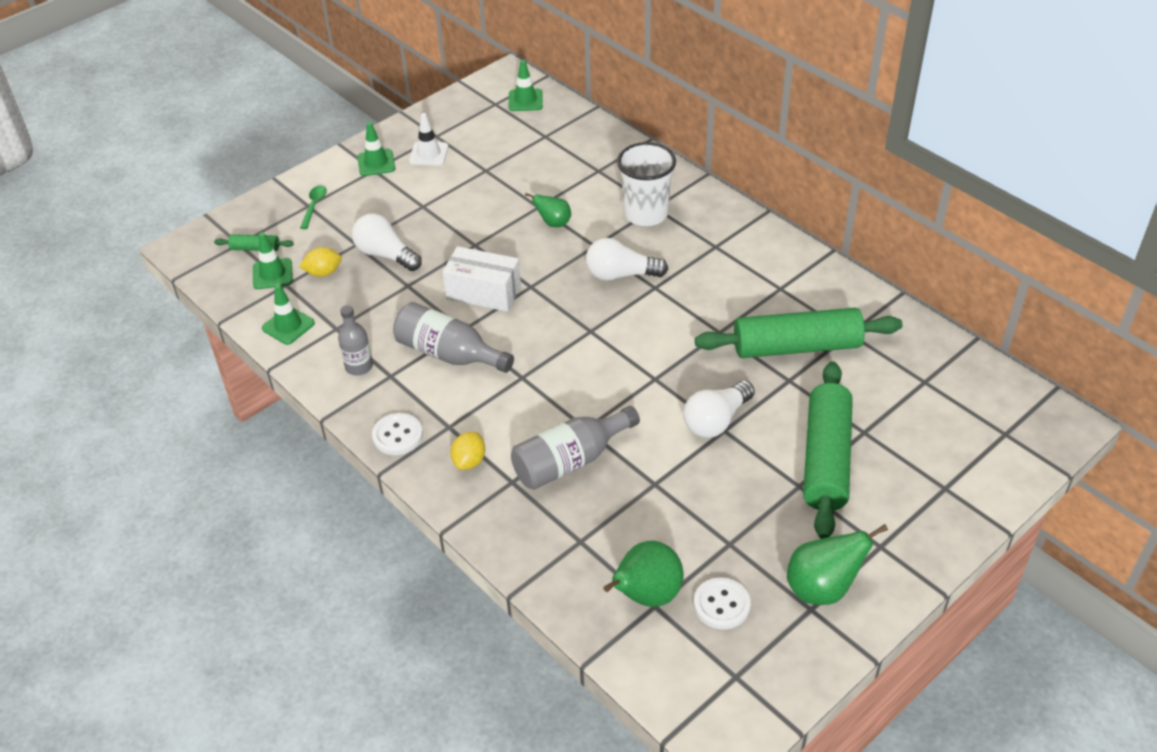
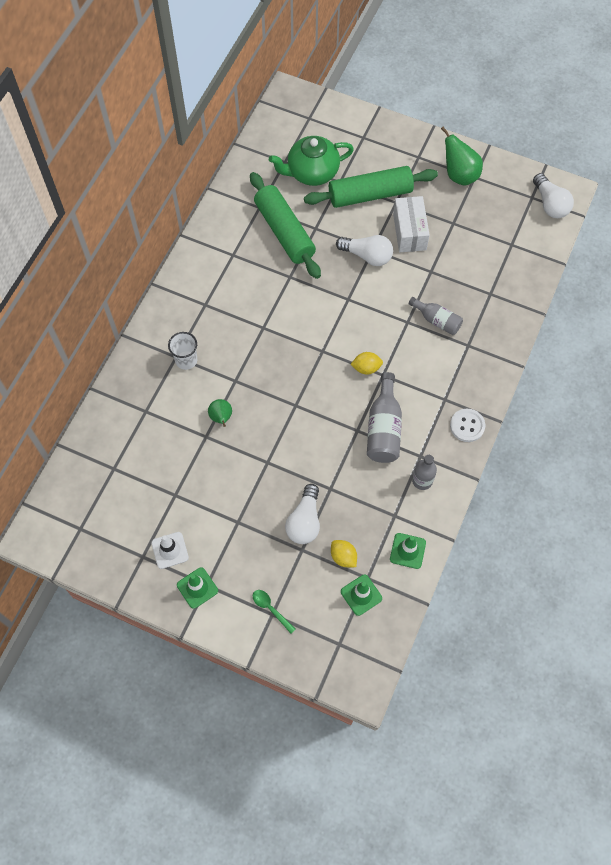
camera: 115 degrees left, 20 degrees up
(255, 248) = (339, 626): green rolling pin -> none
(314, 206) = (270, 608): green spoon -> green spoon turned 60 degrees clockwise
(469, 461) = (465, 375): yellow lemon -> yellow lemon (366, 368)
(483, 292) = (315, 433): white box -> white box (409, 232)
(525, 100) = (67, 505): green traffic cone -> none
(570, 461) = (437, 320): grey bottle -> grey bottle, size x0.64
(620, 275) = (259, 353): white light bulb -> white light bulb (550, 204)
(645, 214) = (186, 360): white cup -> white cup, size x0.63
(646, 595) = (507, 250): green pear -> none
(721, 605) = (494, 215): white button -> none
(893, 405) = (312, 172): none -> green teapot

